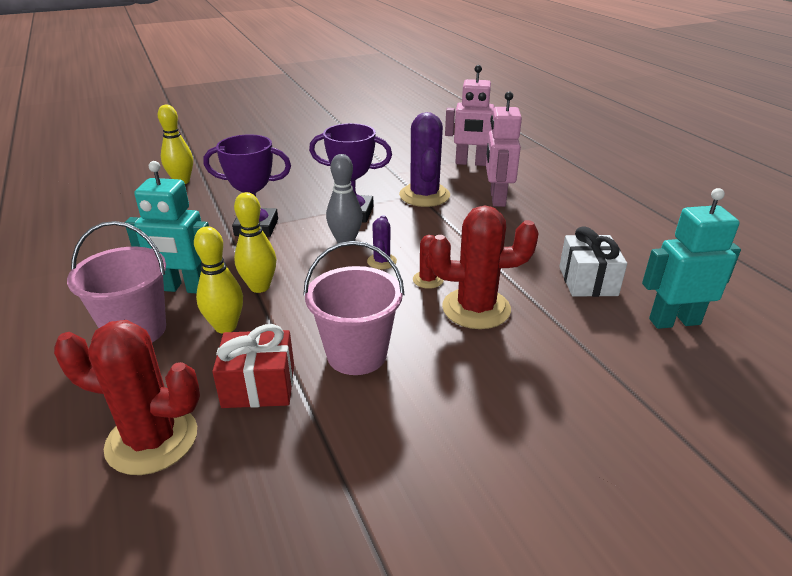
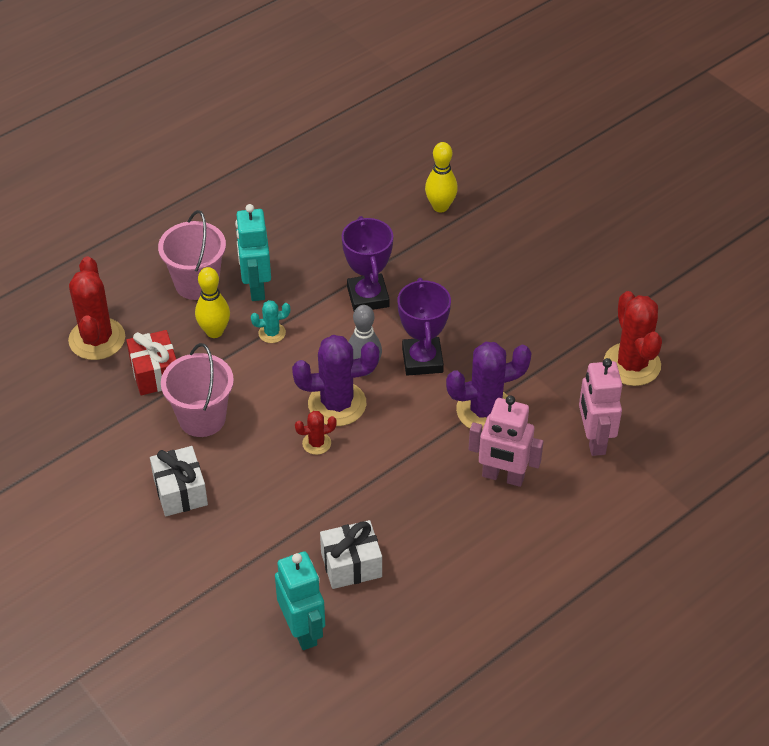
camera: 75 degrees right, 15 degrees up
(259, 287) = (272, 333): yellow bowling pin -> turquoise cactus
(381, 261) = (337, 404): purple cactus -> purple cactus, size x2.06
(467, 388) = (180, 491): none -> white gift
(476, 308) = (282, 484): red cactus -> red cactus (632, 364)
(497, 199) = (503, 477): pink robot -> pink robot turned 150 degrees counterclockwise

